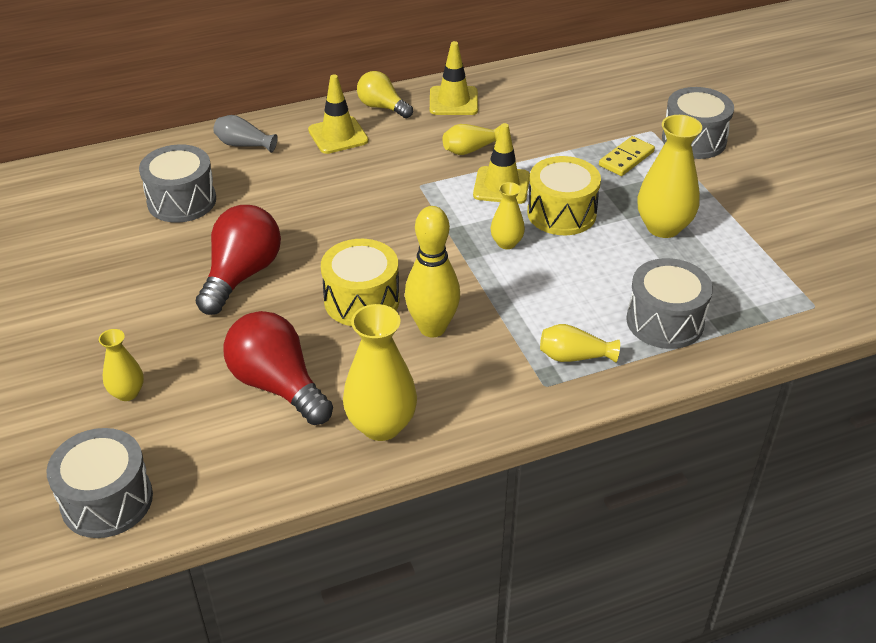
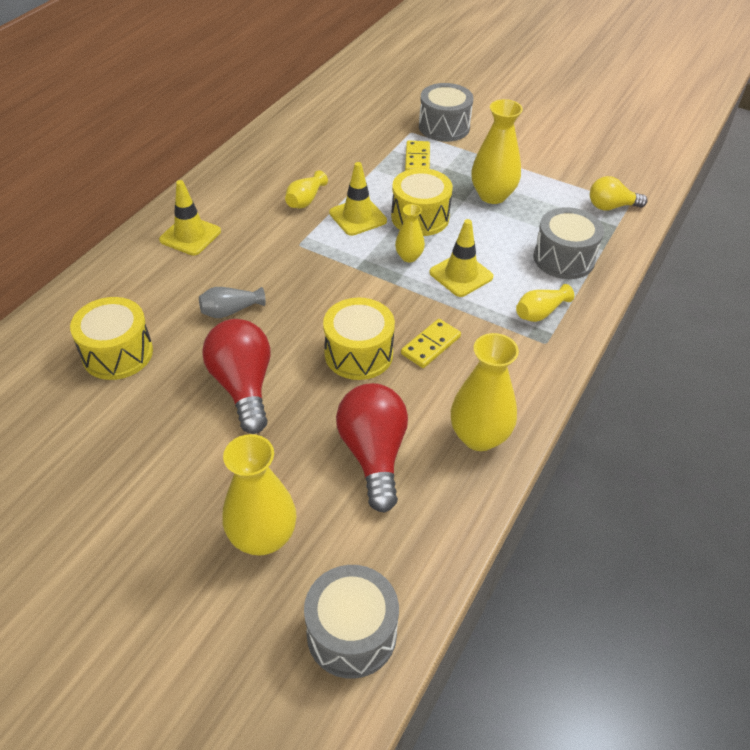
camera: 40 degrees left, 5 degrees up
(127, 393) = (263, 537): yellow vase -> yellow vase, size x1.81
(182, 201) = (117, 353): grey drum -> yellow drum
(244, 145) = (117, 280): grey vase -> grey vase (230, 311)
(277, 385) = (373, 454): red light bulb -> red light bulb turned 75 degrees clockwise
(382, 107) = (200, 197): yellow light bulb -> yellow light bulb (611, 206)
(432, 328) = (431, 345): yellow bowling pin -> yellow domino
(453, 101) = (250, 169): yellow traffic cone -> yellow traffic cone (461, 275)

